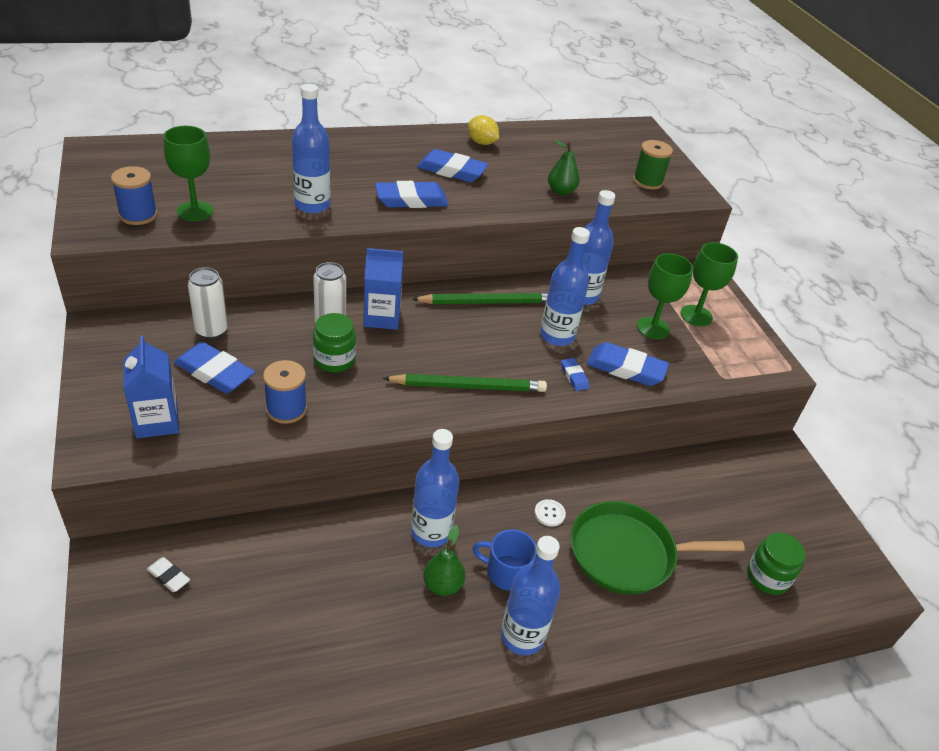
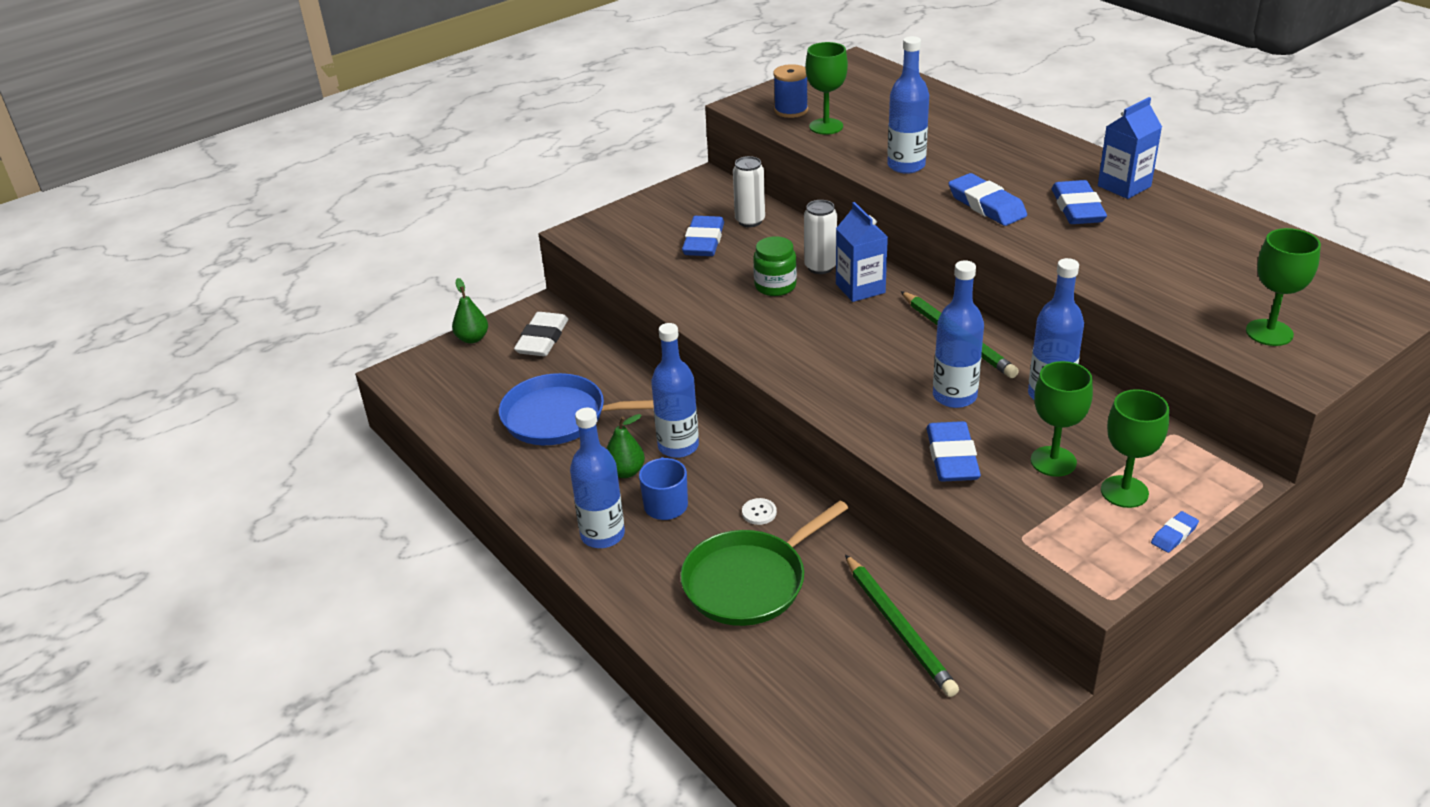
camera: 75 degrees right, 5 degrees down
(157, 421) = (630, 241): blue carton -> blue carton (1124, 186)
(168, 576) = (542, 339): white eraser -> white eraser, size x1.98
(286, 409) = (693, 286): blue spool -> none
(321, 608) = (560, 417): none -> blue pan
(468, 386) = (813, 365): green pencil -> green pencil (898, 627)
(482, 142) = (1167, 207): yellow lemon -> none
(561, 191) = (1142, 280): green pear -> green pear (472, 338)
(574, 376) = (898, 425): blue eraser -> blue eraser (1174, 535)
(627, 553) = (749, 581): green pan -> green pan turned 105 degrees counterclockwise
(647, 181) = (1269, 333): green spool -> green goblet
(767, 577) = (801, 705): green jar -> none

